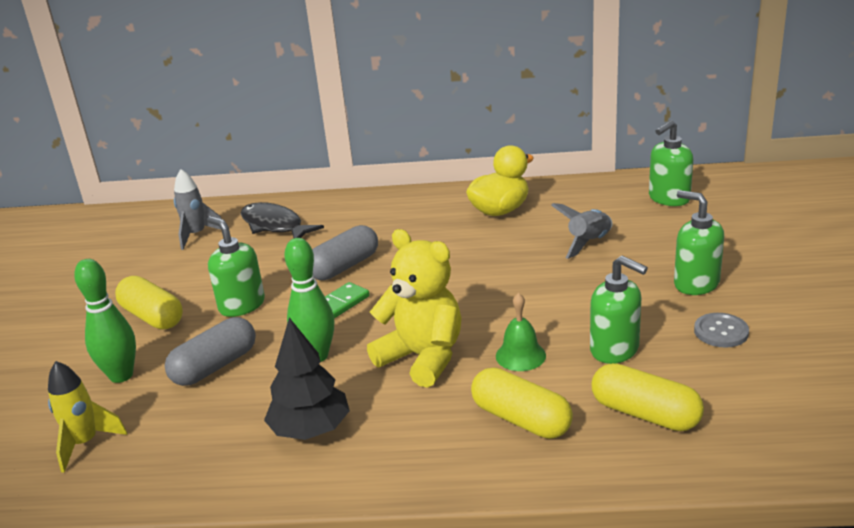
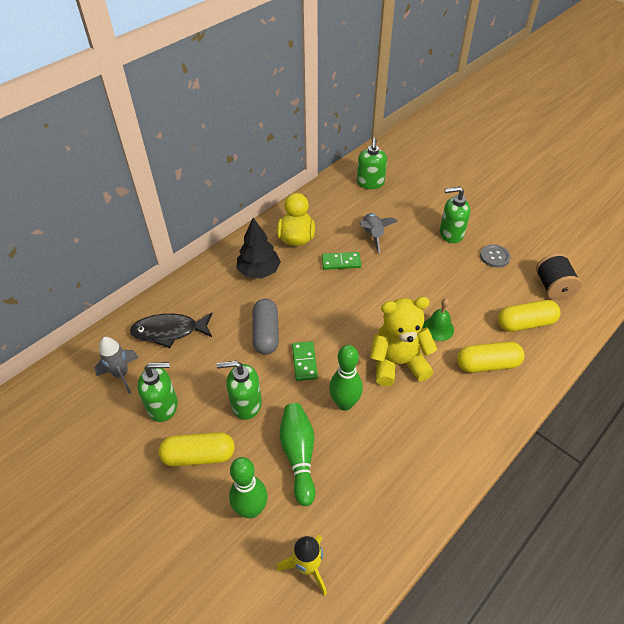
camera: 50 degrees left, 20 degrees up
(215, 366) = (299, 455): grey capsule -> green bowling pin
(311, 430) = (411, 448): black tree -> black tree (259, 271)
(512, 249) = (341, 262): none -> green domino
(615, 350) = (470, 296): green soap dispenser -> green soap dispenser (163, 406)
(758, 403) = (553, 287): none -> black spool

